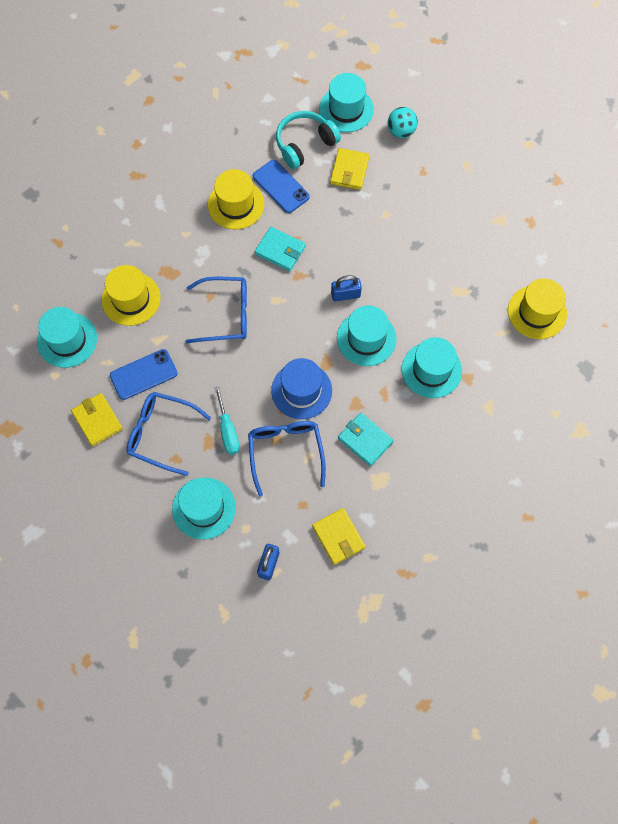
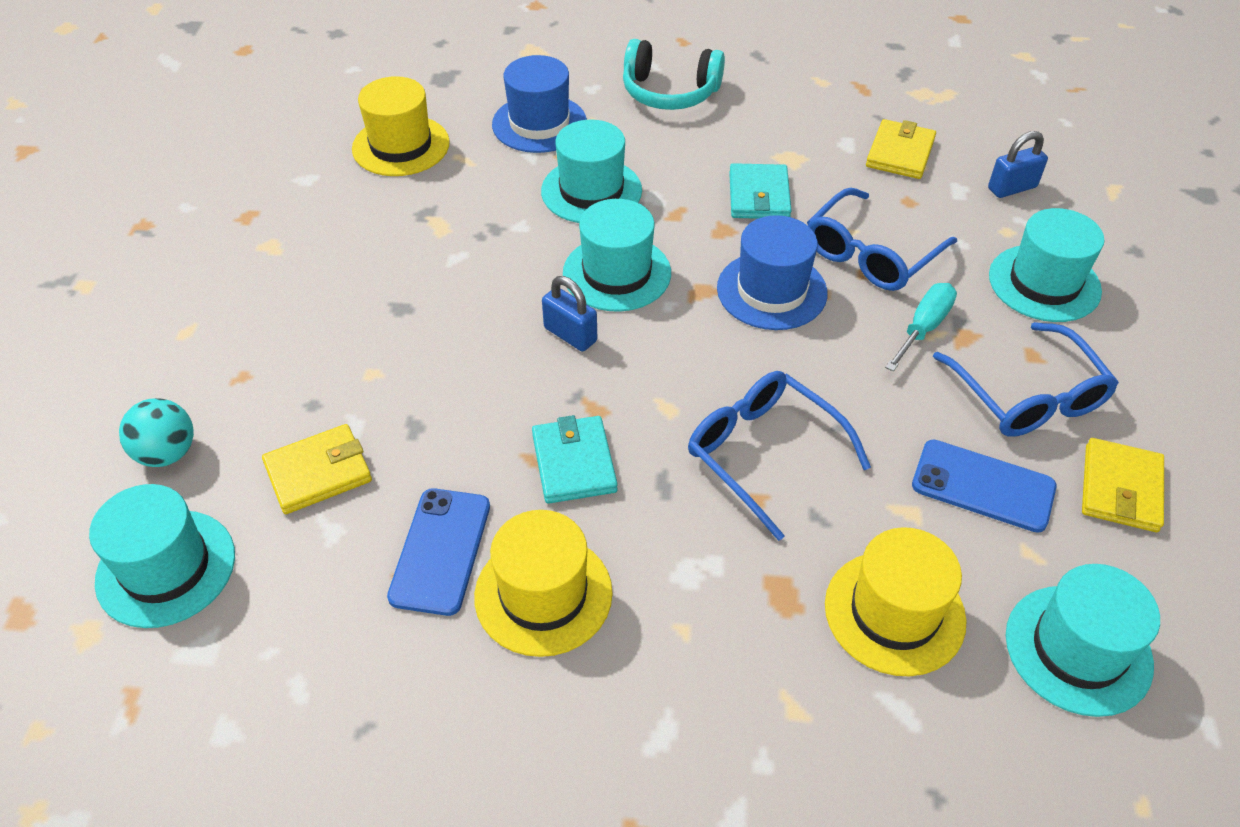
camera: 130 degrees left, 20 degrees down
(304, 144) = (307, 579): turquoise headphones -> turquoise headphones (669, 92)
(506, 385) = (539, 123): none -> blue hat

